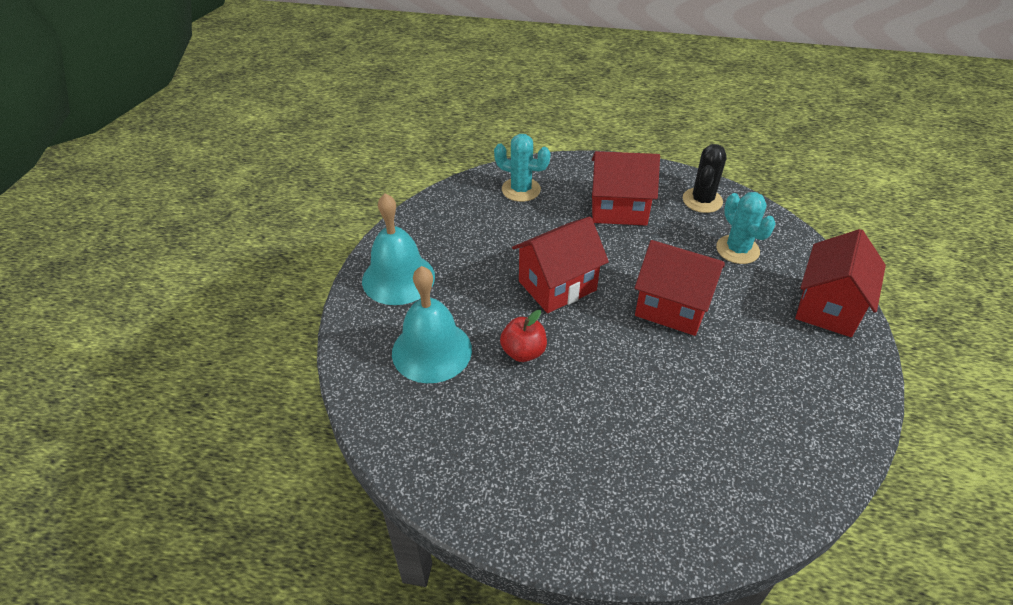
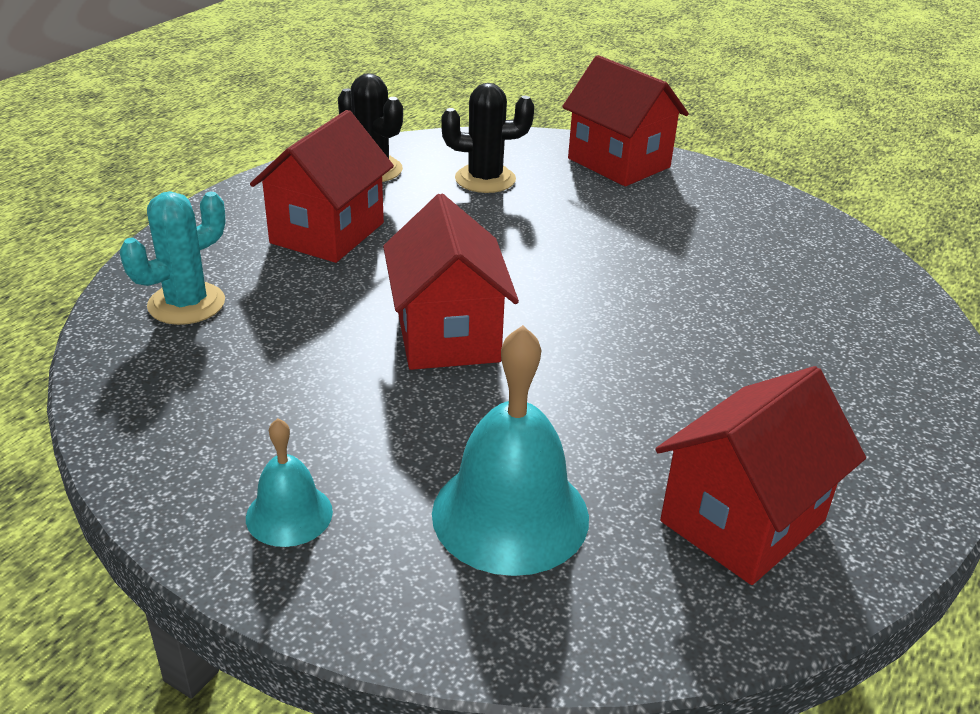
camera: 70 degrees left, 10 degrees down
(398, 278) = (289, 514): turquoise bell -> turquoise bell, size x0.54
(523, 352) = (568, 409): red apple -> none
(672, 307) = (556, 256): red house -> red house (742, 521)
(737, 250) = (485, 179): turquoise cactus -> black cactus

